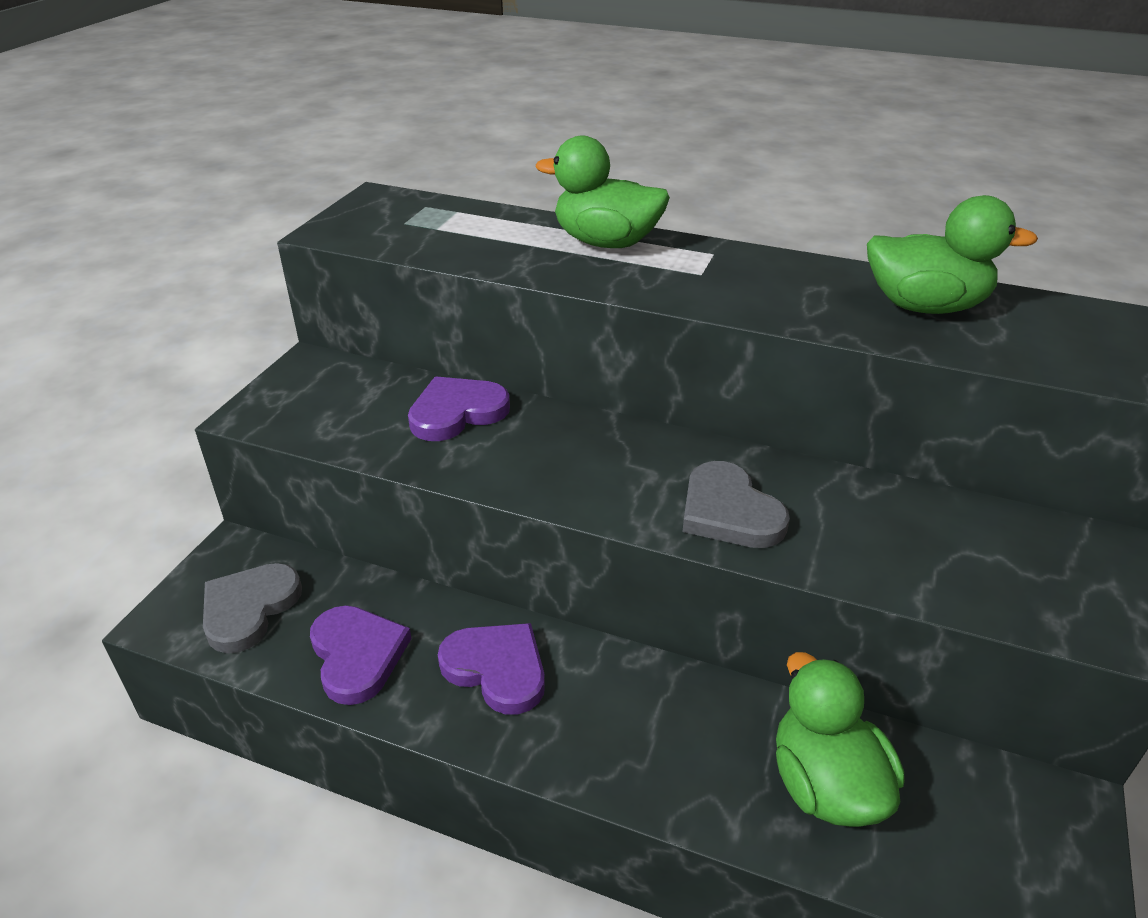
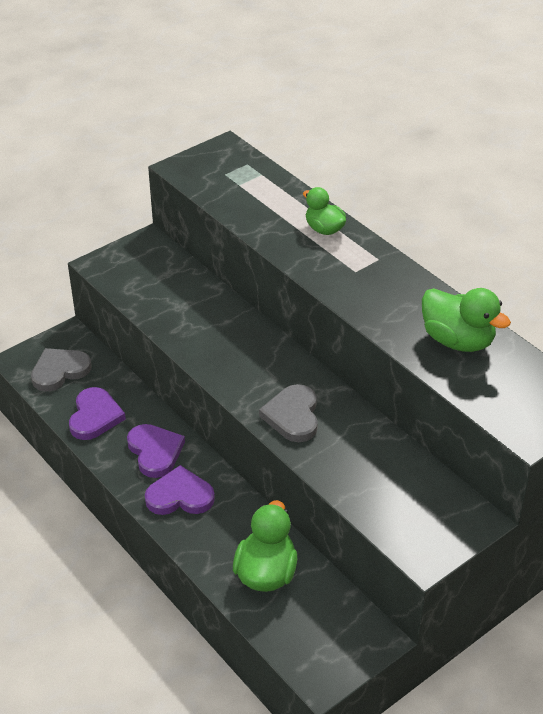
camera: 30 degrees right, 5 degrees up
(457, 412) = (202, 303): purple heart -> purple heart (180, 496)
(606, 242) = (324, 229): green duck -> green duck, size x0.65

